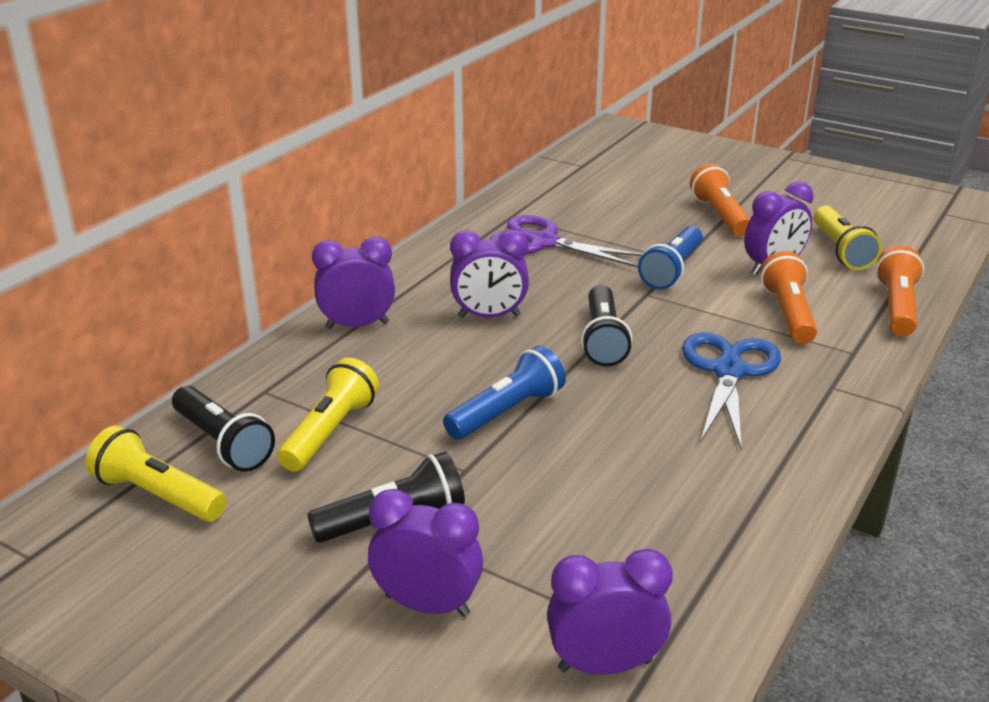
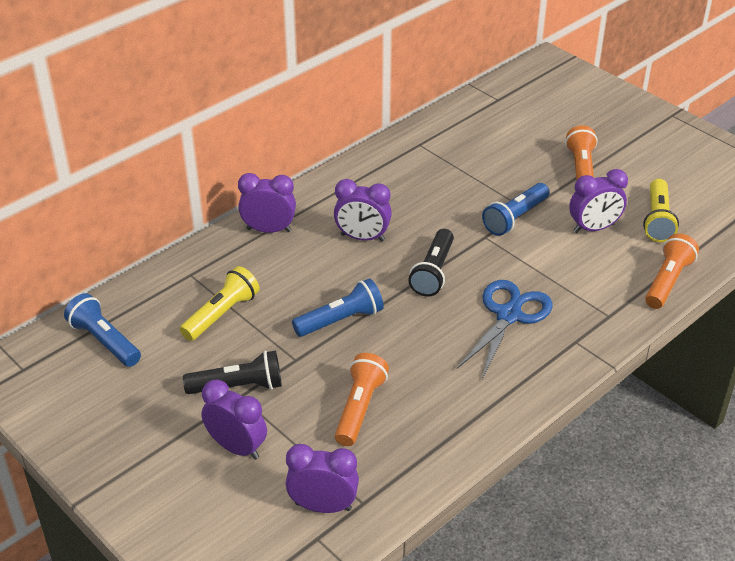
camera: 15 degrees right, 10 degrees up
(158, 495) = (104, 341): yellow flashlight -> blue flashlight
(223, 443) = (153, 310): black flashlight -> none
(543, 242) = (431, 175): purple scissors -> none
(788, 314) = (581, 273): orange flashlight -> orange flashlight (359, 408)

